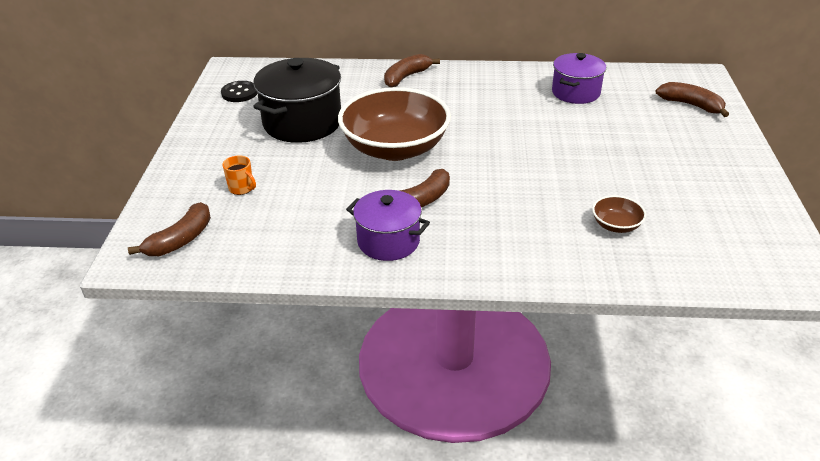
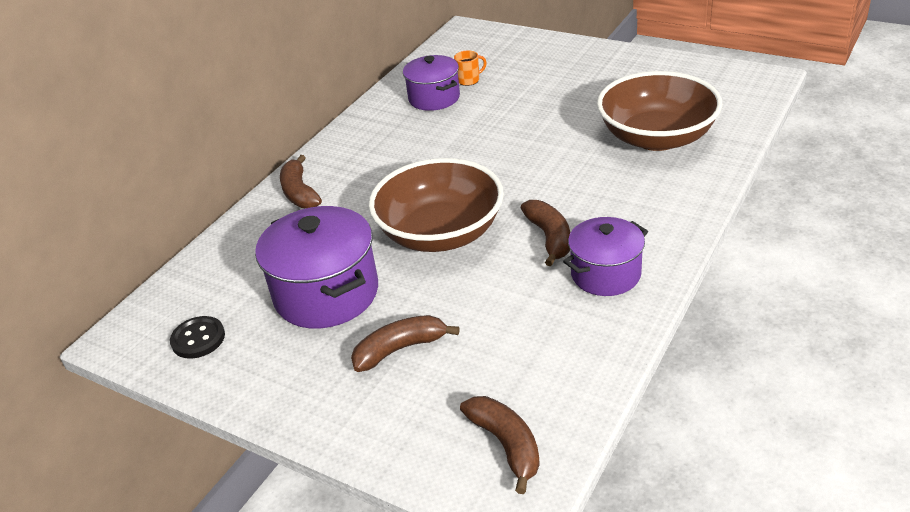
camera: 60 degrees left, 0 degrees up
(242, 188) = (432, 371): orange mug -> orange mug (469, 80)
(302, 123) = (326, 294): black pot -> purple pot
(616, 225) = (657, 137): brown bowl -> brown bowl, size x2.42
(691, 105) = (507, 49): brown banana -> brown banana (400, 349)

